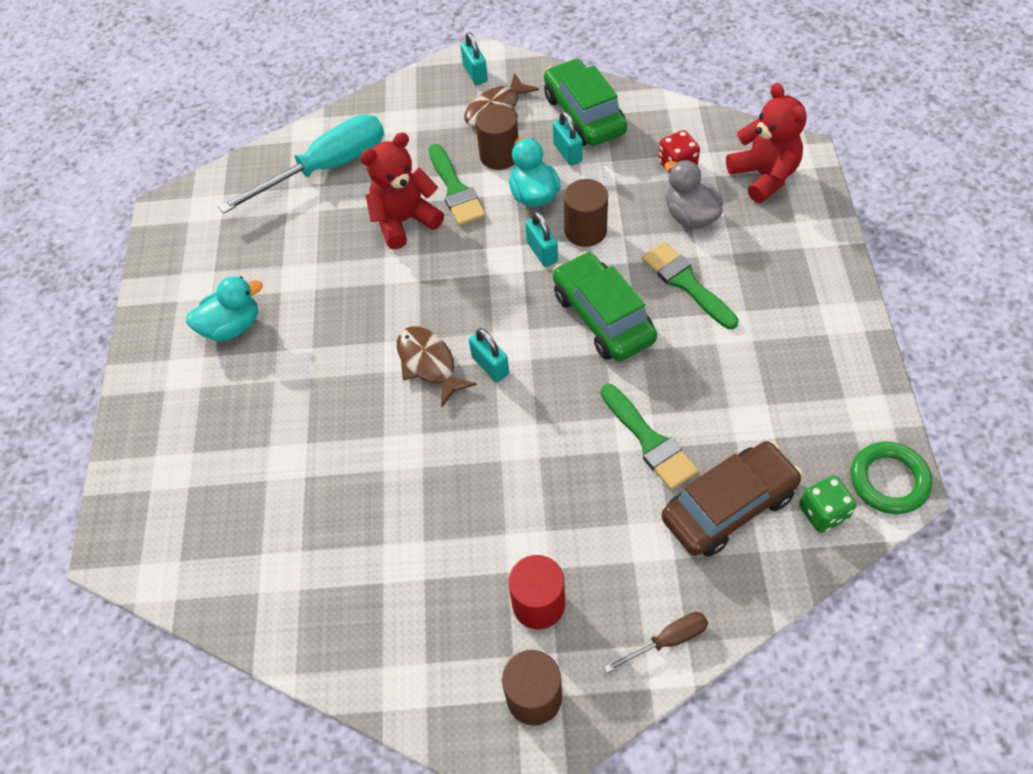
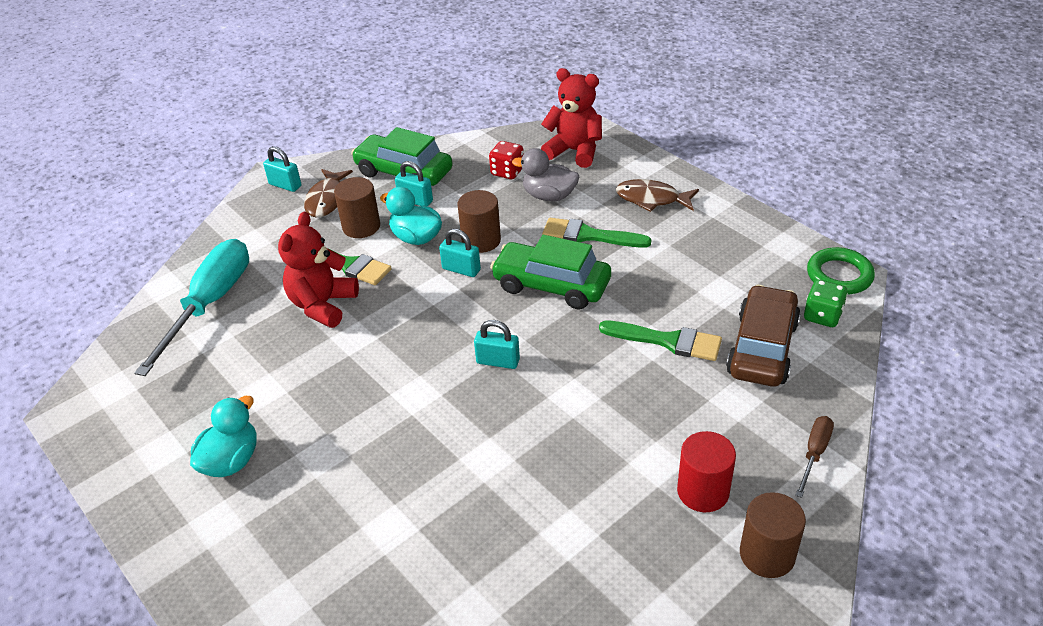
camera: 40 degrees left, 15 degrees down
(429, 363) = (445, 387): brown fish -> brown fish (652, 199)

